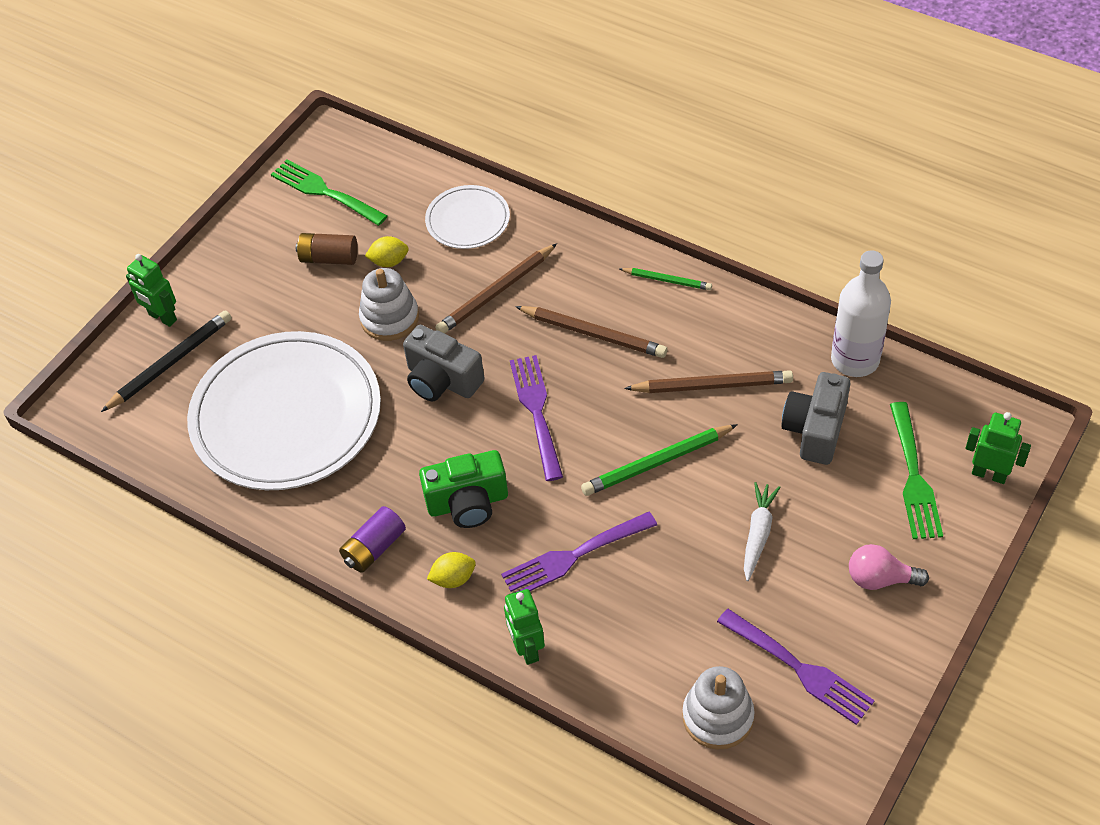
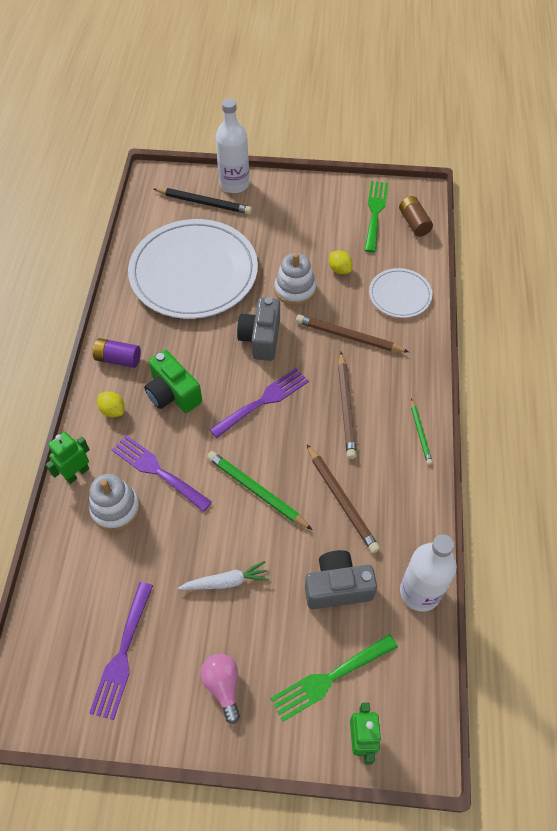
camera: 60 degrees right, 5 degrees up
(162, 317) = (234, 184): green robot -> white bottle
(329, 258) = (324, 239): brown battery -> brown battery (414, 223)
(718, 717) = (64, 613): white stacking toy -> white stacking toy (115, 508)

